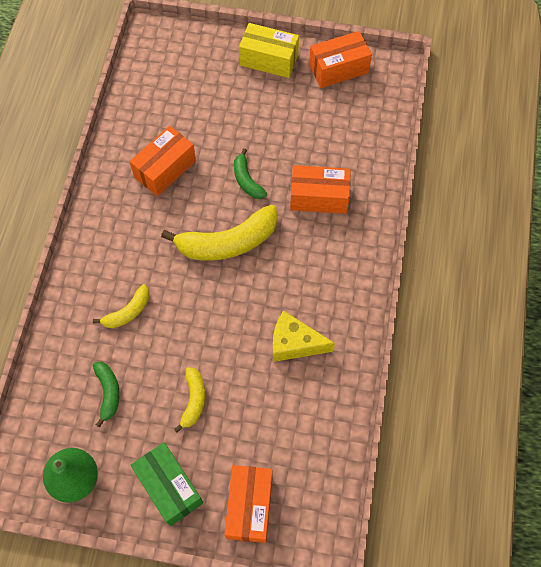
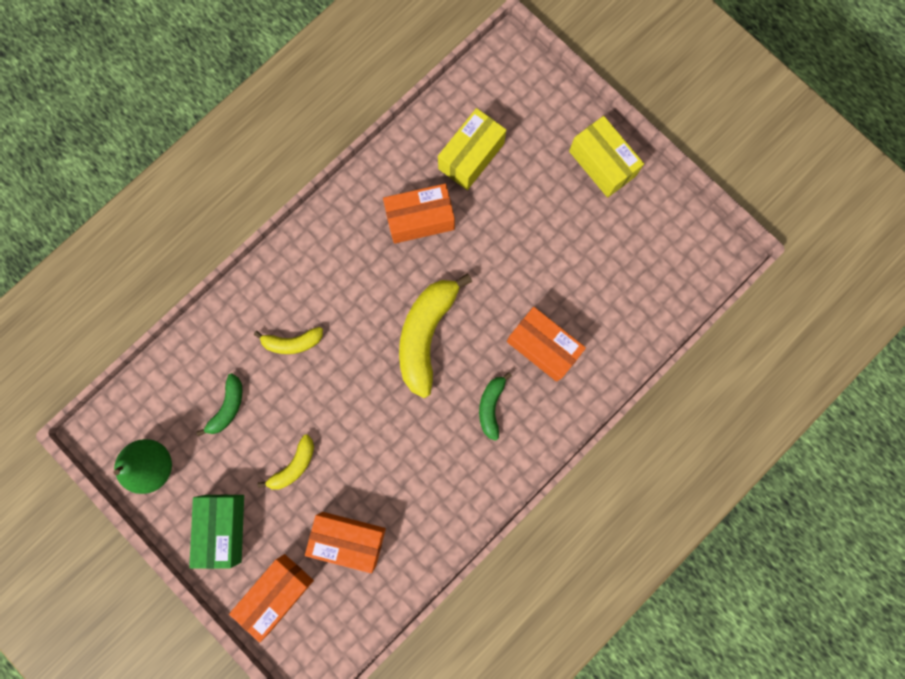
camera: 35 degrees right, 15 degrees up
(172, 108) = (471, 156): none -> yellow box
(228, 242) = (426, 335): yellow banana -> yellow banana turned 90 degrees clockwise
(247, 180) = (488, 283): green banana -> green banana (491, 406)
(294, 343) = (416, 475): yellow cheese -> none
(338, 69) = (664, 220): orange box -> orange box (348, 539)

